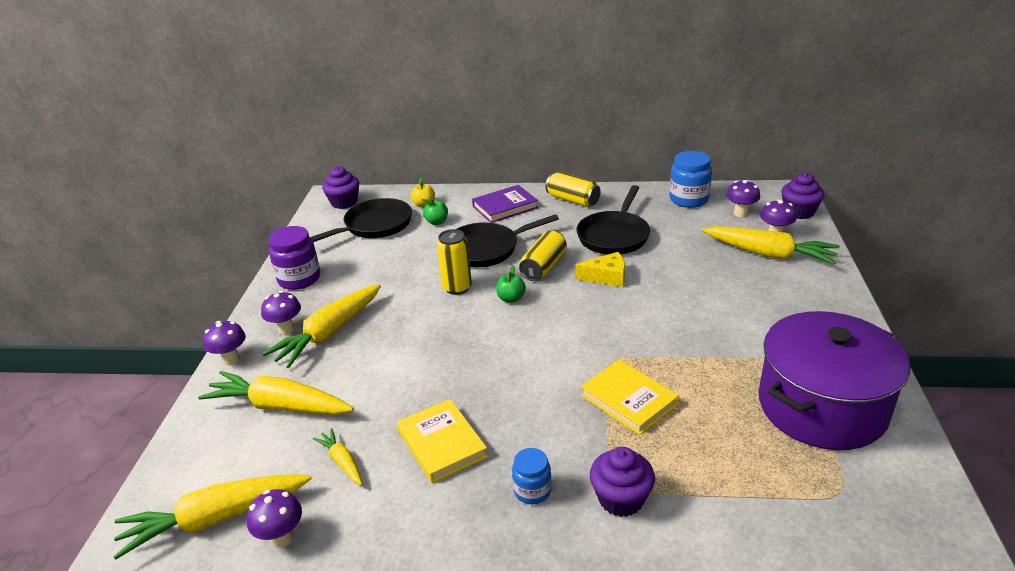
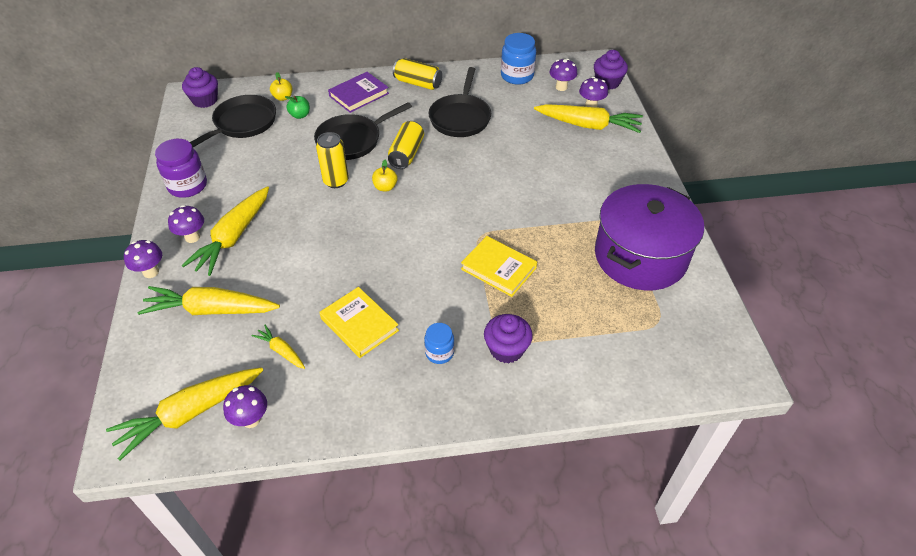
camera: 15 degrees left, 15 degrees up
(511, 298) = (385, 187): green apple -> yellow apple
(606, 277) = (461, 159): yellow cheese -> none

